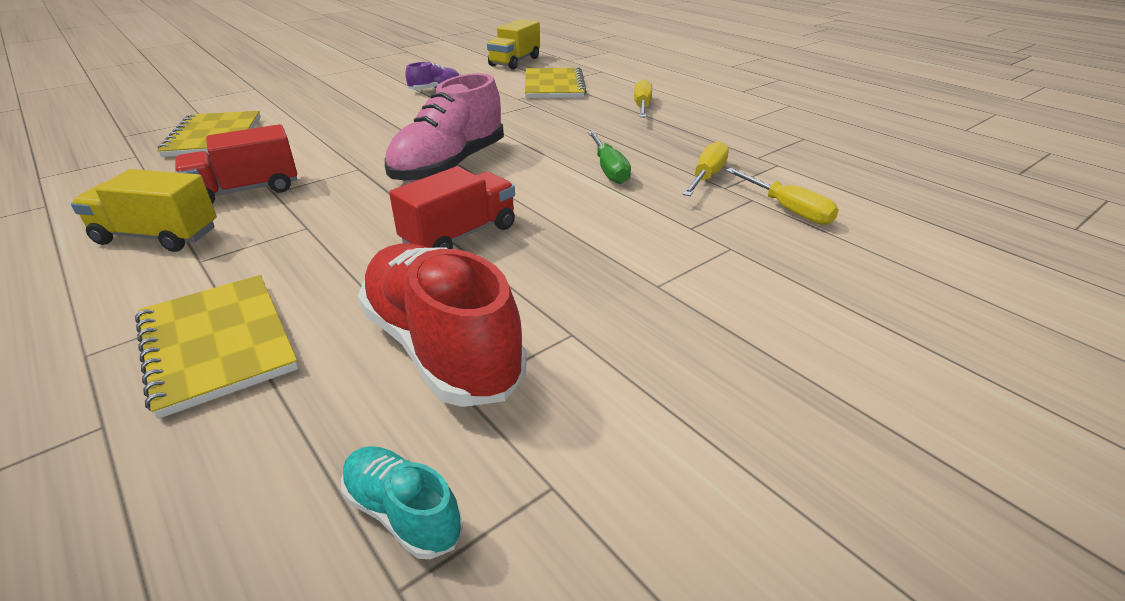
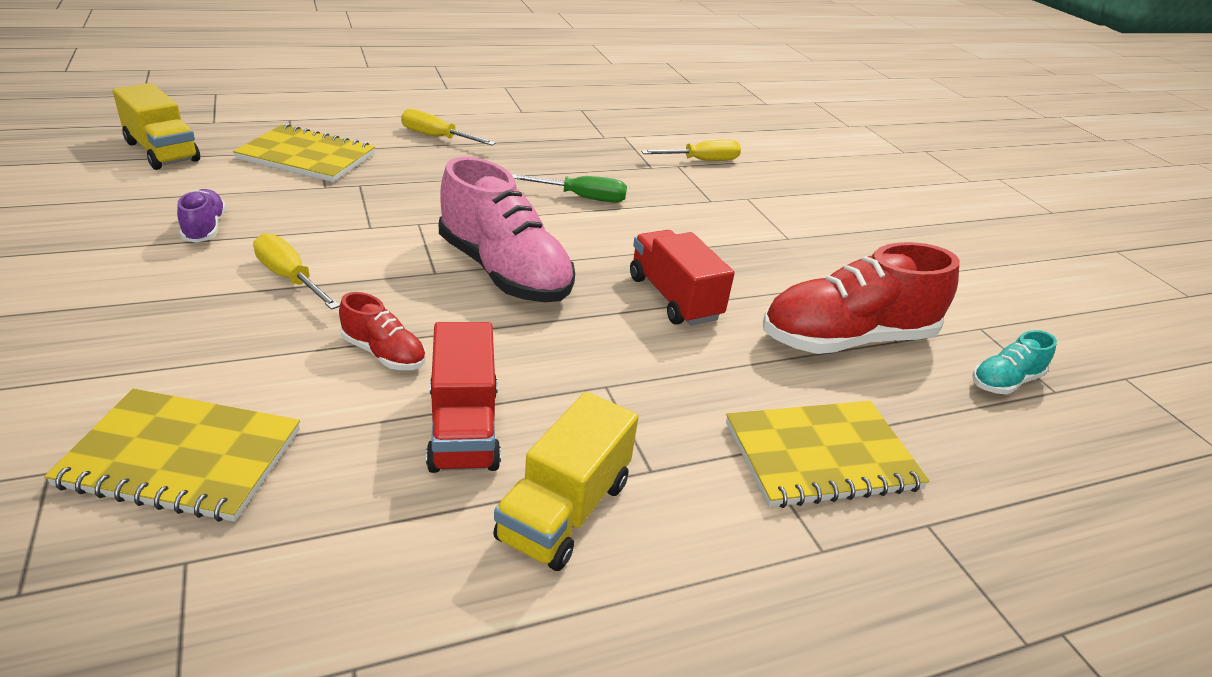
camera: 75 degrees left, 0 degrees up
(322, 154) = (384, 353): none -> red shoe
(706, 176) = (627, 166): yellow screwdriver -> yellow screwdriver (289, 278)

